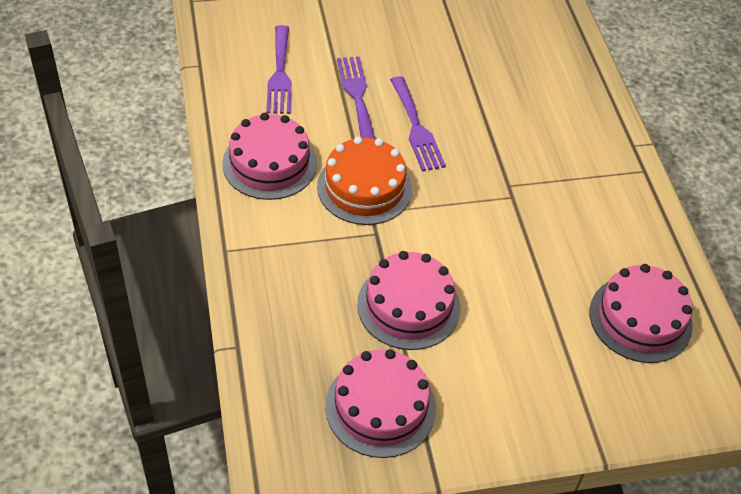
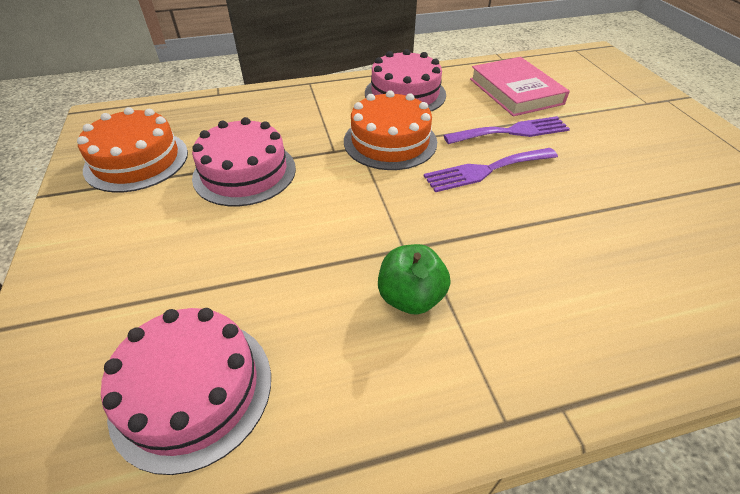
camera: 90 degrees right, 5 degrees down
(280, 74) = (515, 91): purple fork -> pink book
(380, 407) = (137, 160): pink cake -> orange cake
(560, 199) = (410, 297): none -> green apple

